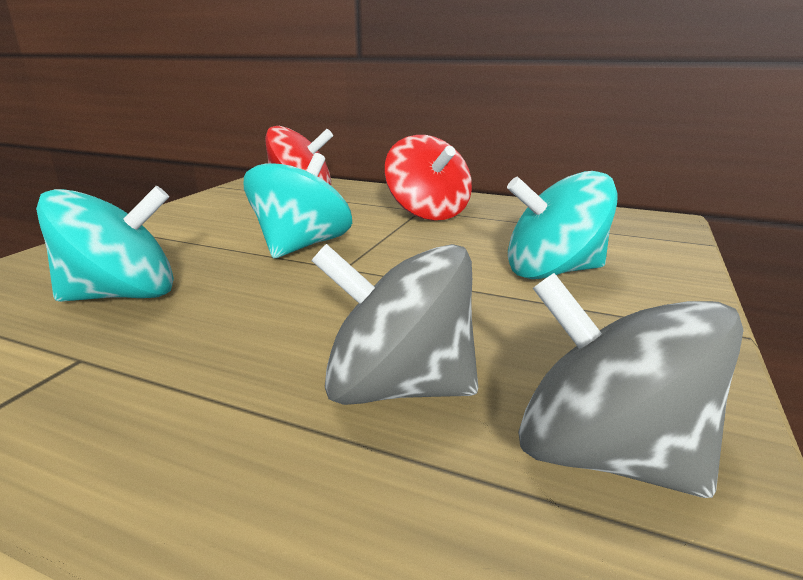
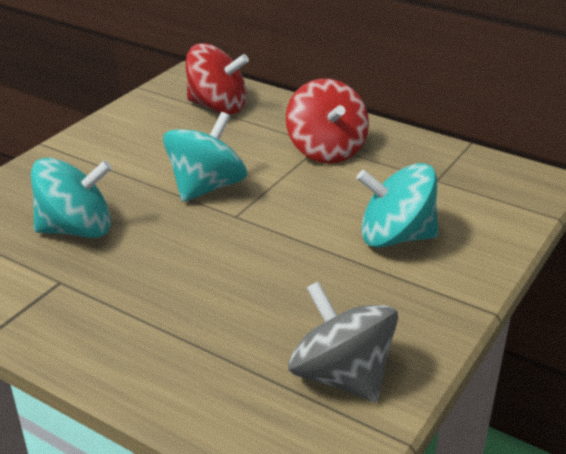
camera: 10 degrees right, 10 degrees up
(397, 387) = (245, 323): grey spinning top -> none

